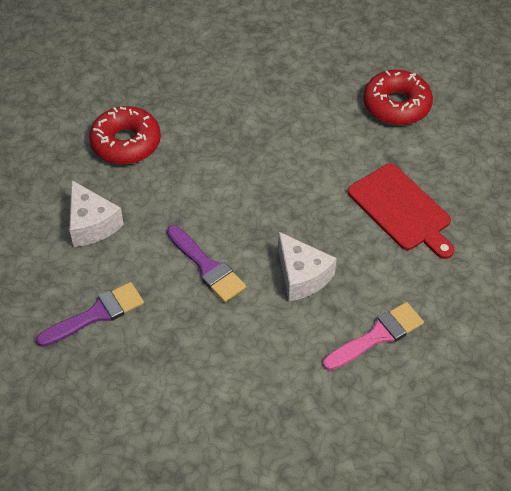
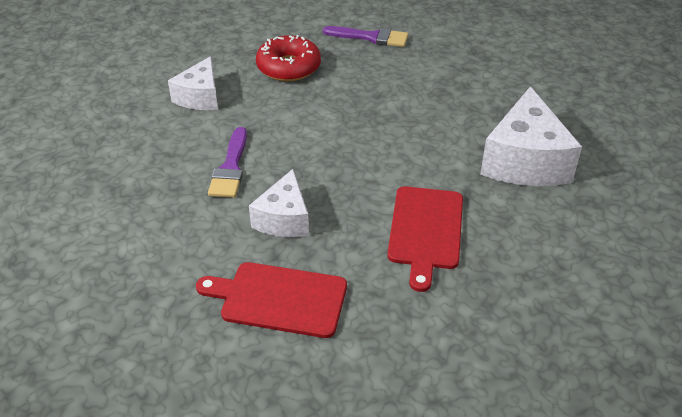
camera: 45 degrees right, 10 degrees down
(96, 314) = (126, 146): purple brush -> purple brush (371, 37)
(377, 336) = (279, 299): pink brush -> red cutting board
(396, 105) = (525, 161): red donut -> white cheese

